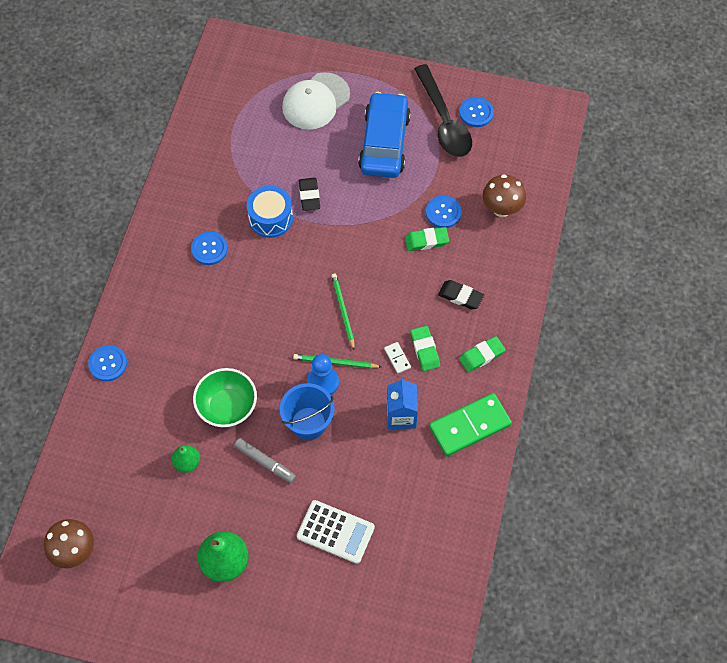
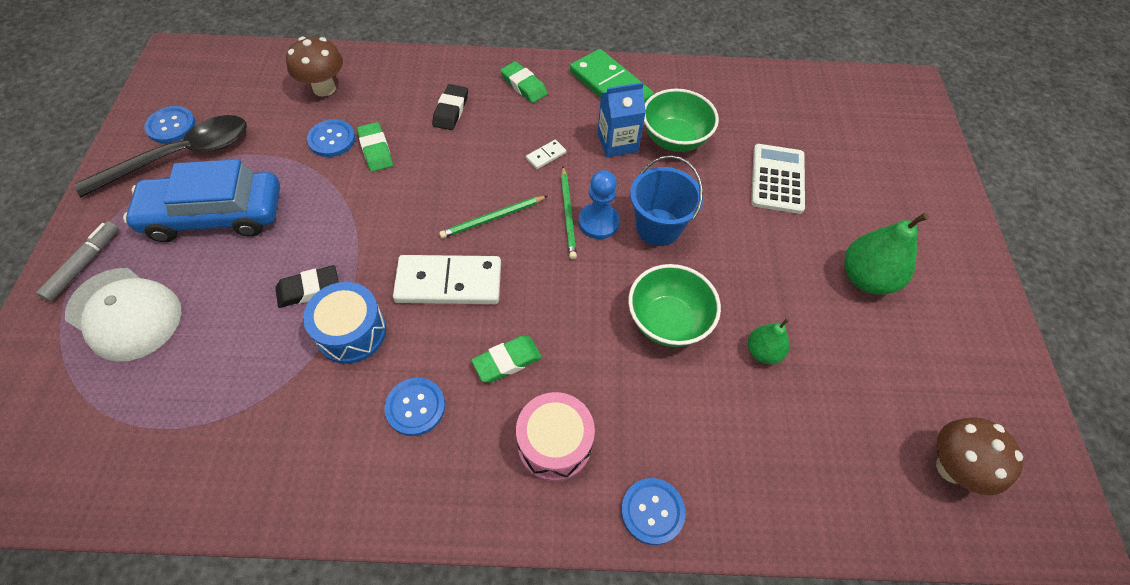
camera: 105 degrees left, 5 degrees down
(164, 320) = (554, 443): none -> pink drum
(265, 462) = (726, 262): grey marker -> grey marker (84, 264)
(294, 276) = (449, 283): none -> white domino
(396, 462) = (674, 139): none -> green bowl
(425, 350) = (528, 133): green eraser -> green eraser (507, 361)

